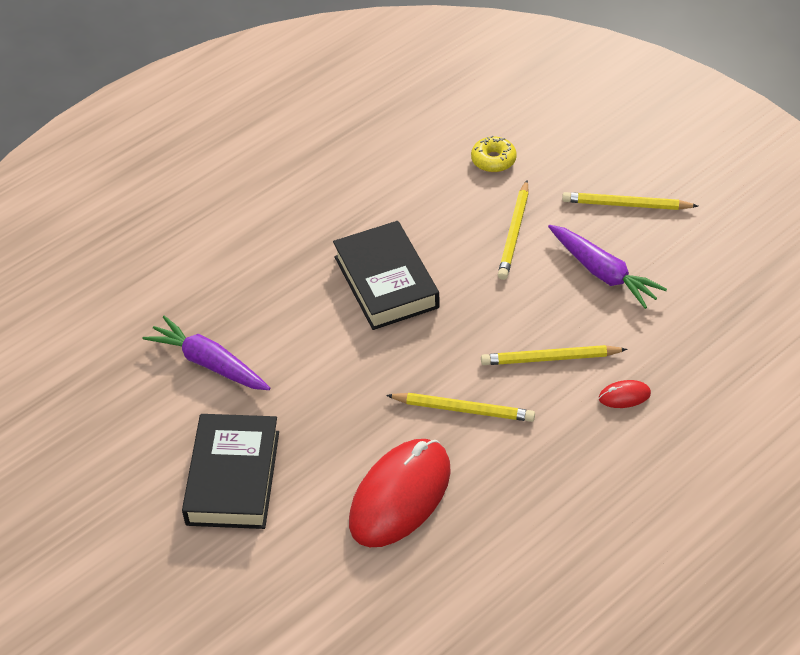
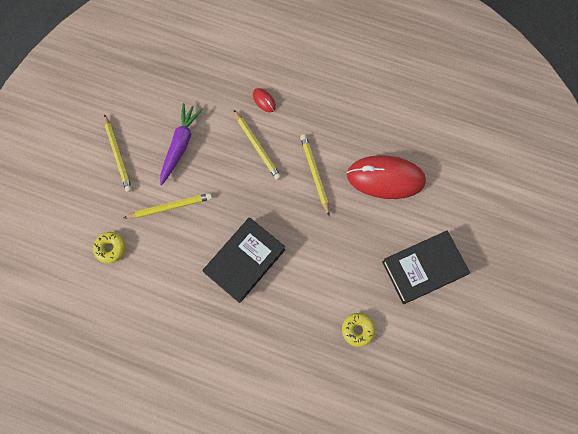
camera: 120 degrees left, 25 degrees up
(209, 363) = (357, 330): purple carrot -> yellow donut

